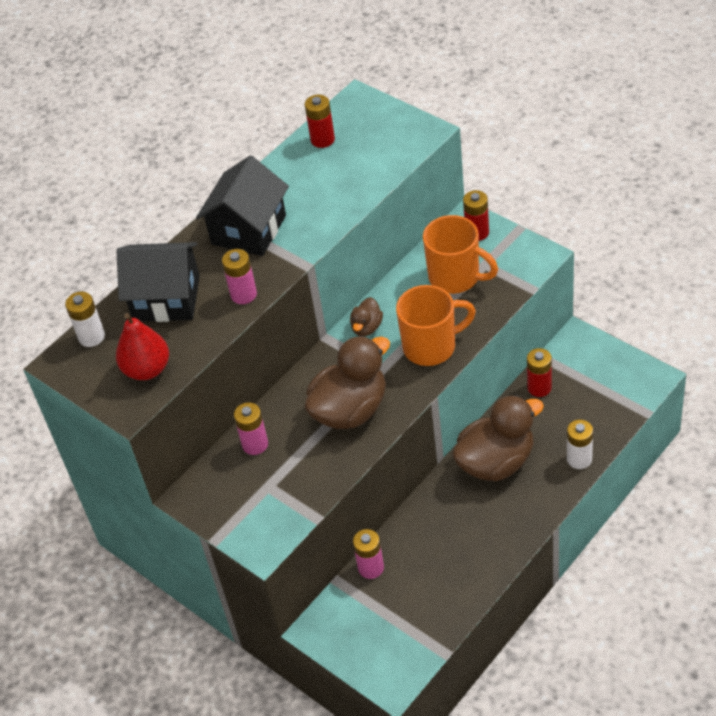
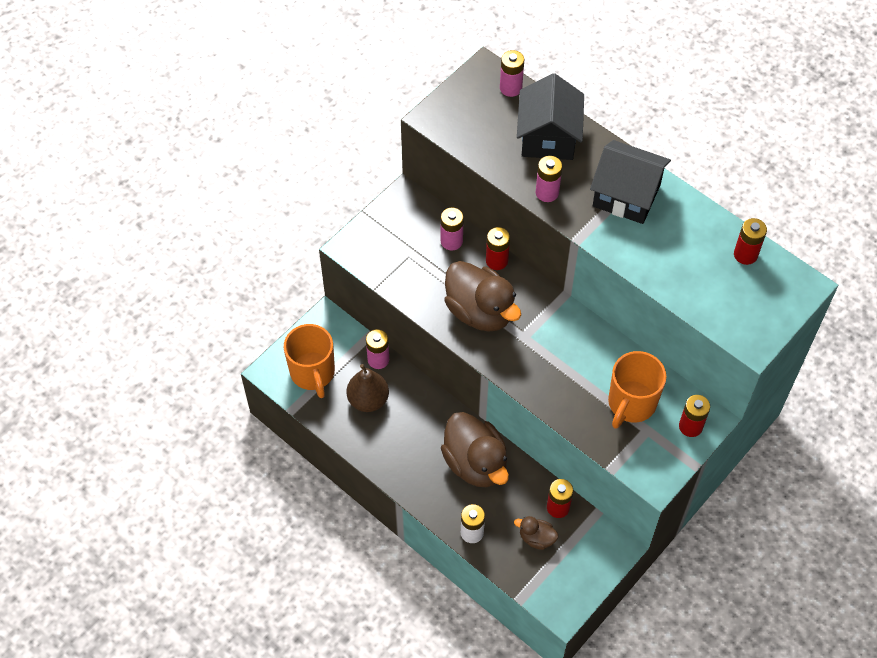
camera: 85 degrees right, 10 degrees up
(91, 337) = (510, 88): white battery -> pink battery
(147, 369) = (470, 127): red pear -> none
(282, 400) = (496, 261): none -> red battery
(366, 327) = (574, 327): brown duck -> brown duck (536, 538)
(425, 572) = (368, 400): none -> brown pear
(431, 346) = (546, 378): orange mug -> orange mug (313, 373)

